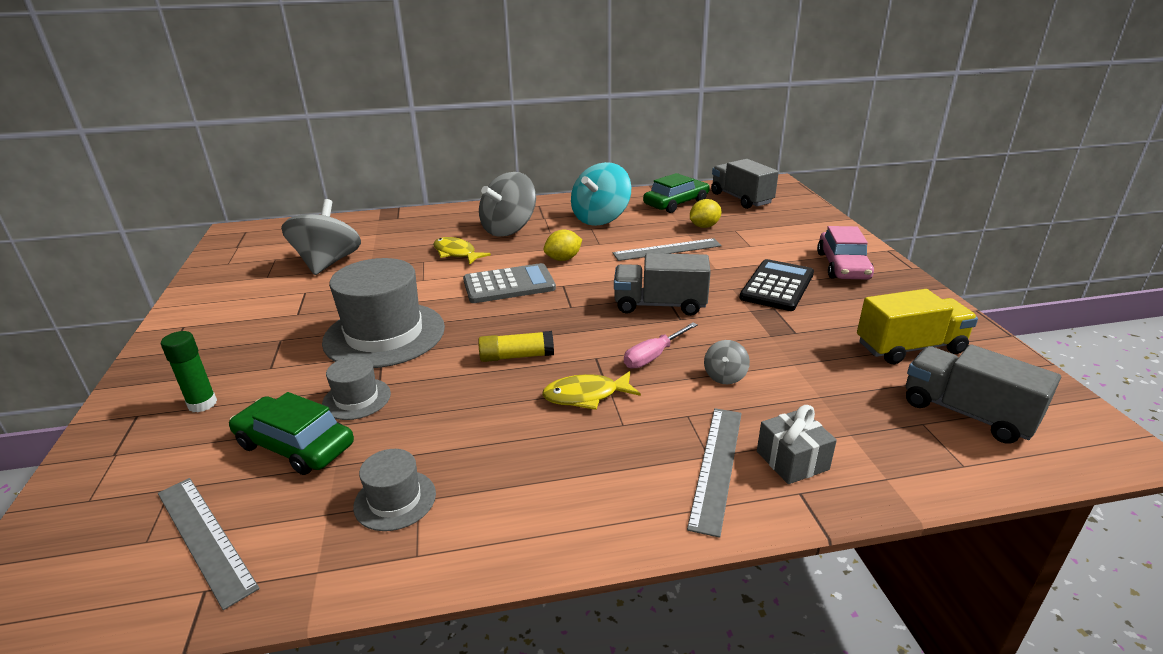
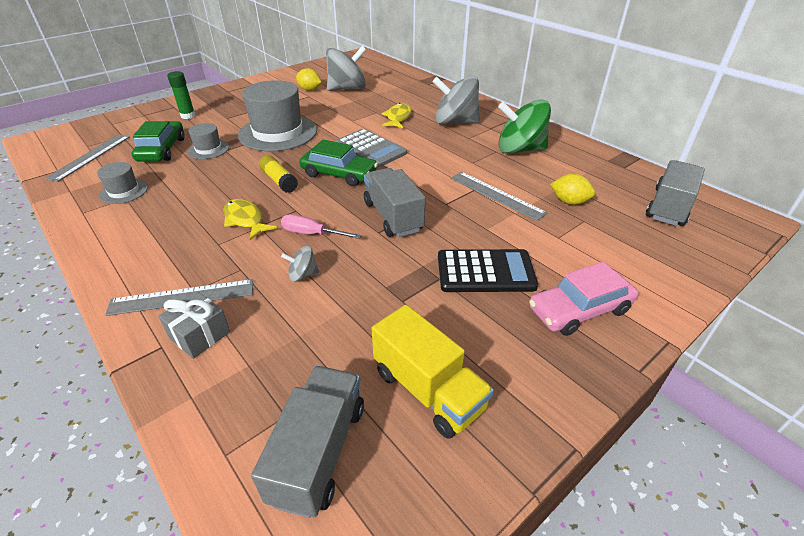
camera: 60 degrees right, 10 degrees up
(563, 259) = (429, 156): yellow lemon -> yellow lemon (309, 90)
(600, 218) = (519, 150): turquoise spinning top -> green spinning top
(676, 203) = (602, 175): green car -> green car (339, 174)

